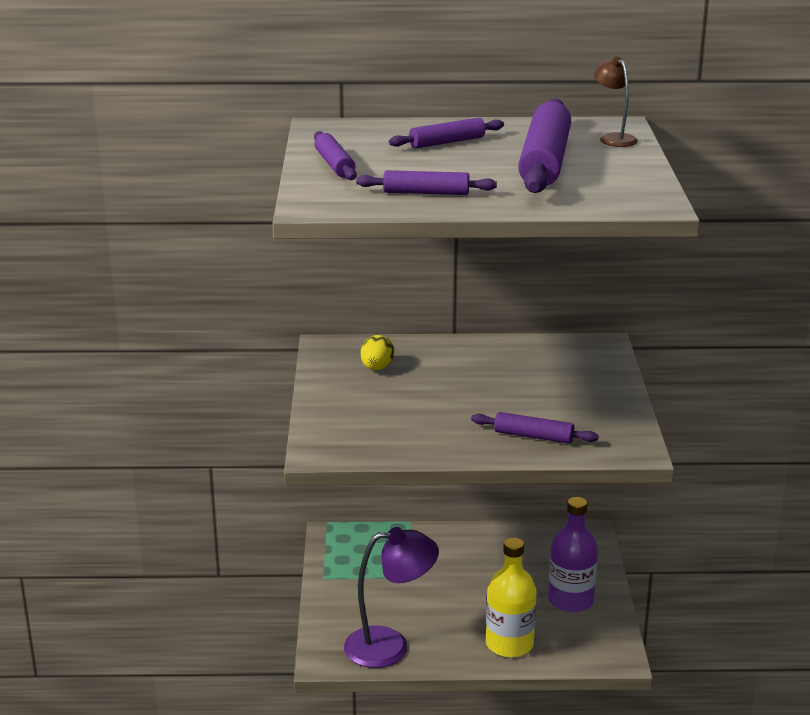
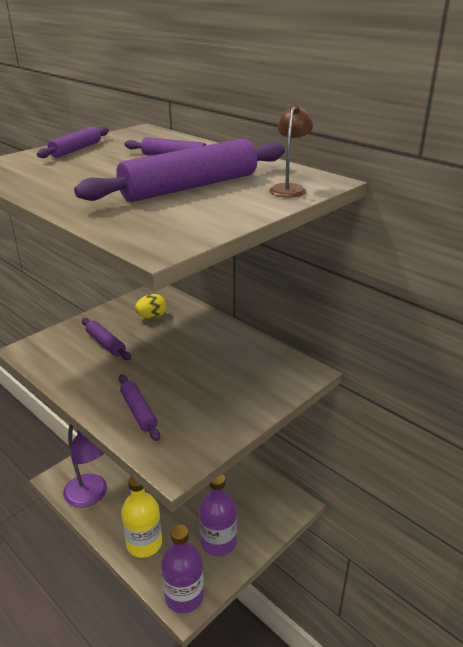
camera: 45 degrees right, 5 degrees up
(426, 193) = (59, 180): purple rolling pin -> purple rolling pin (105, 344)
(605, 652) = (184, 596): none -> purple bottle

